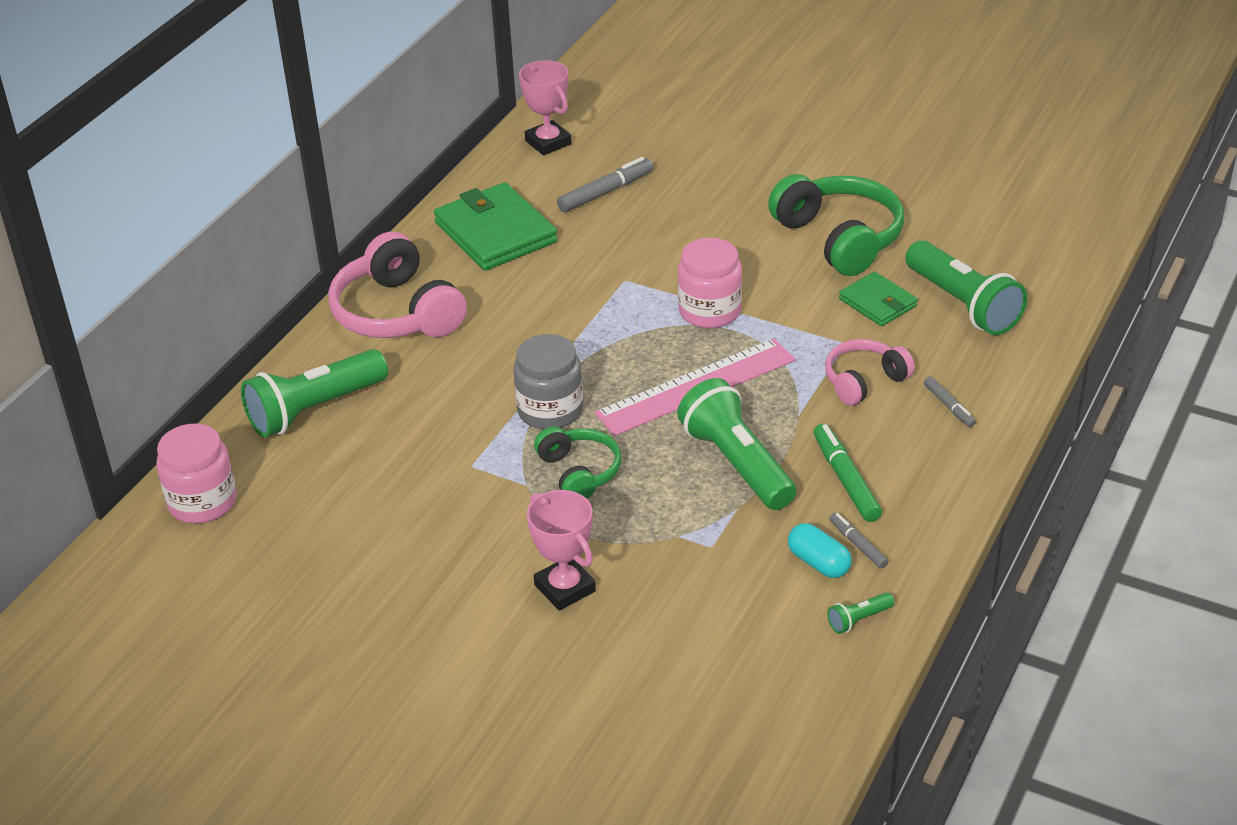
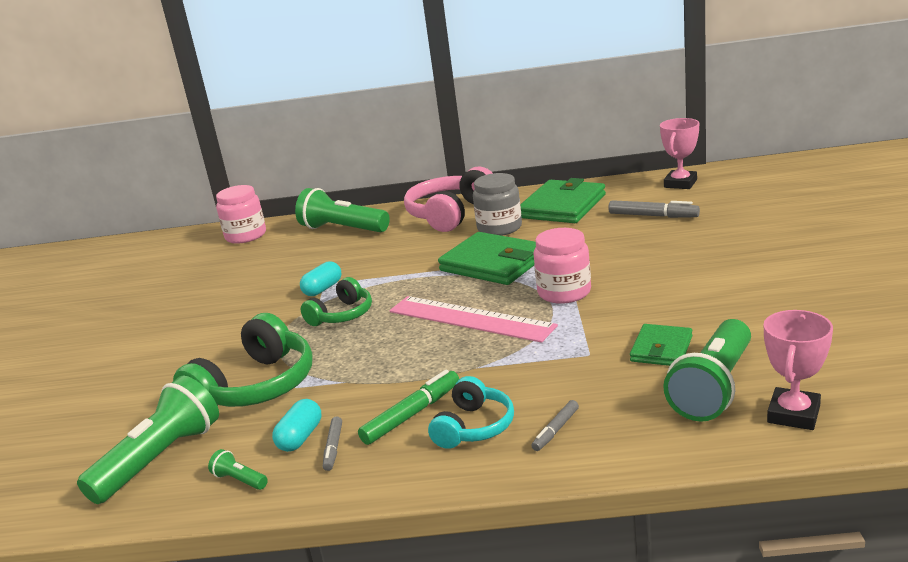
camera: 65 degrees right, 15 degrees down
(487, 470) = (323, 289): none -> turquoise capsule
(550, 410) = (398, 284): grey jar -> grey jar (499, 228)
(565, 588) = (222, 352): pink trophy -> pink trophy (793, 414)
(584, 330) = (493, 263): none -> green wallet
(736, 463) = (395, 363): green flashlight -> green flashlight (160, 459)
(839, 238) = (725, 304): green headphones -> green headphones (256, 387)
(858, 544) = (333, 448): grey marker -> grey marker turned 150 degrees clockwise
(864, 381) = (547, 379): pink headphones -> none
(901, 449) = (473, 427): none -> turquoise headphones

